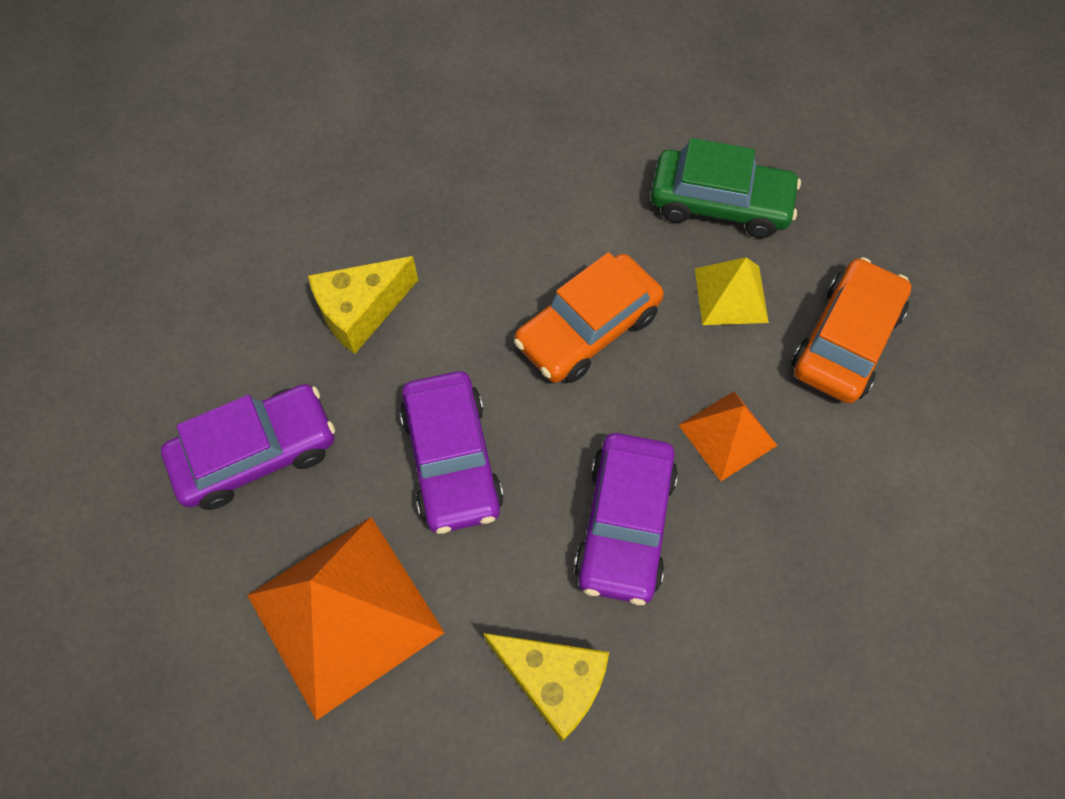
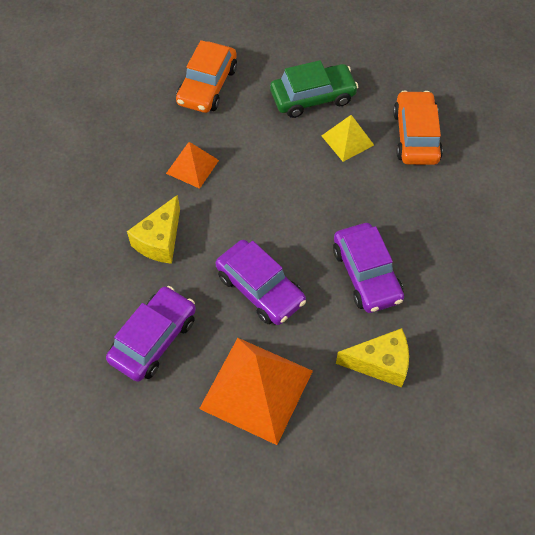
camera: 30 degrees left, 5 degrees down
(588, 329) = (287, 191): orange car -> orange car (207, 86)
(727, 435) = (388, 208): orange pyramid -> orange pyramid (192, 167)

